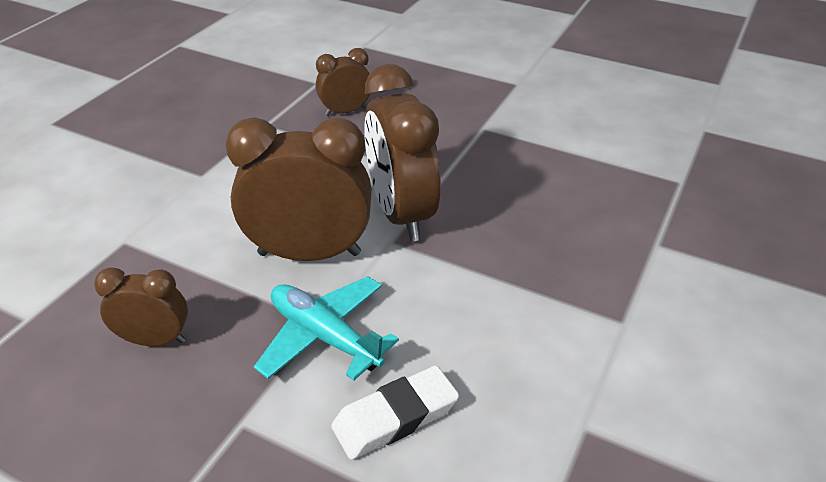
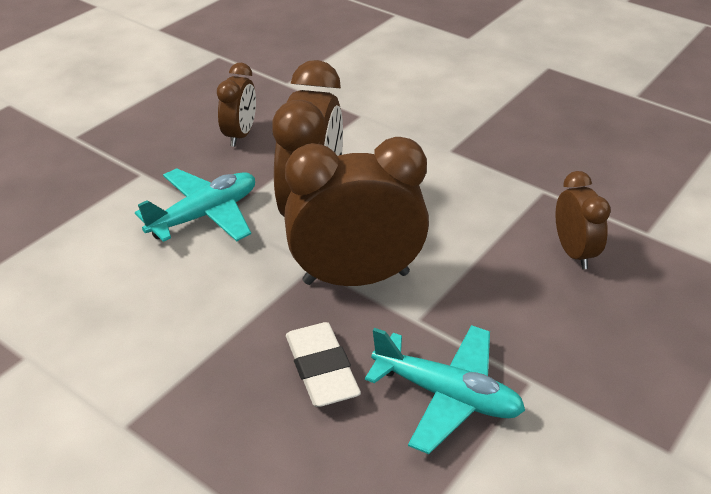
camera: 100 degrees right, 0 degrees up
(395, 417) = (103, 246): white eraser -> white eraser (321, 370)
(511, 160) = (447, 395): none -> turquoise plane

